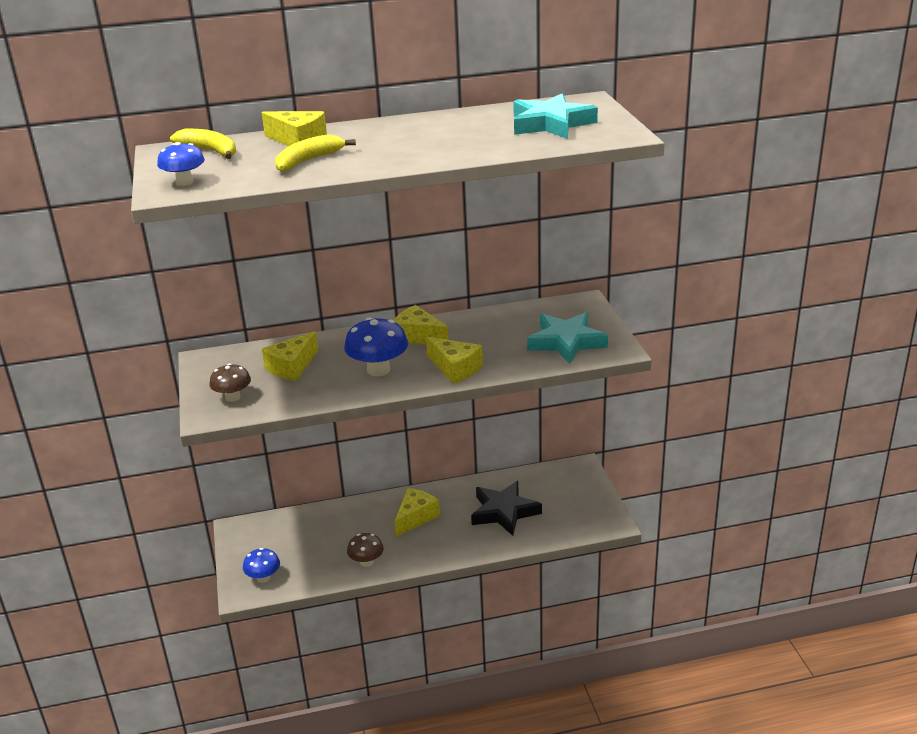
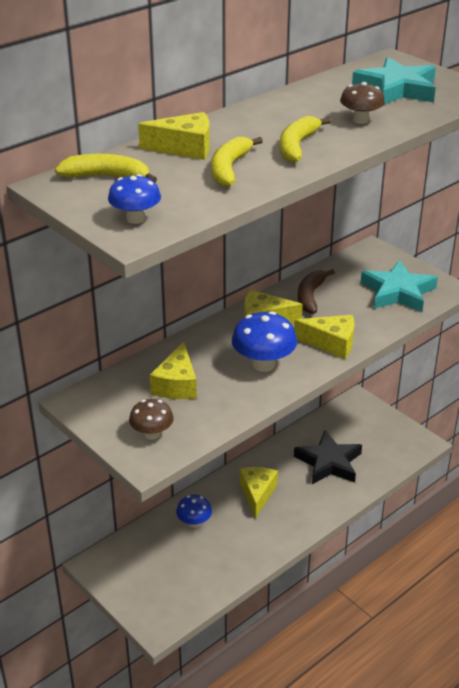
camera: 30 degrees left, 5 degrees up
(263, 578) = (166, 604): blue mushroom -> blue mushroom (194, 522)
(366, 562) = (249, 552): brown mushroom -> brown mushroom (360, 120)
(389, 153) = (297, 146): none -> yellow banana
(480, 327) = (310, 296): none -> brown banana

